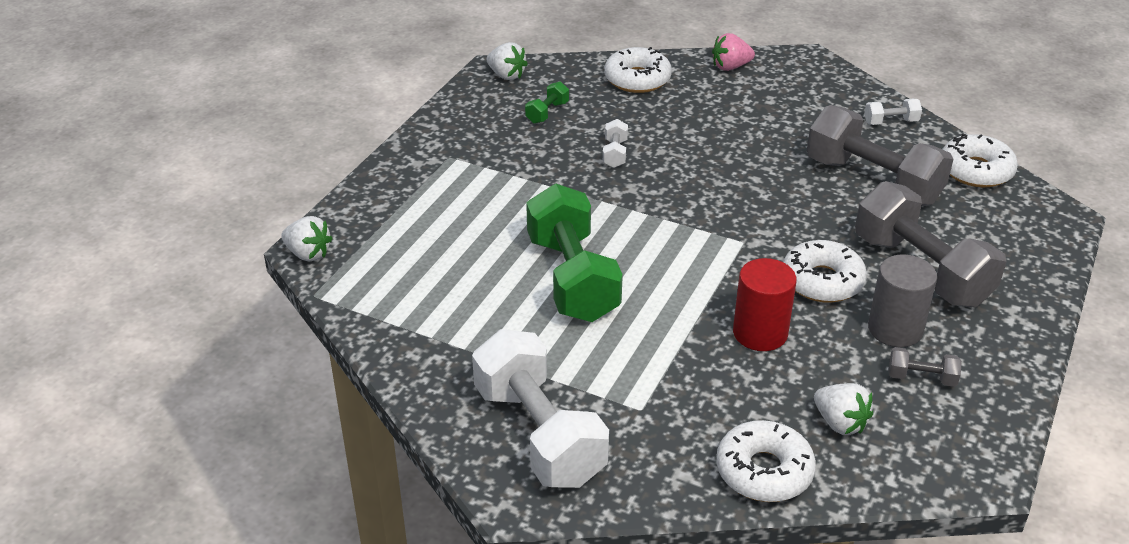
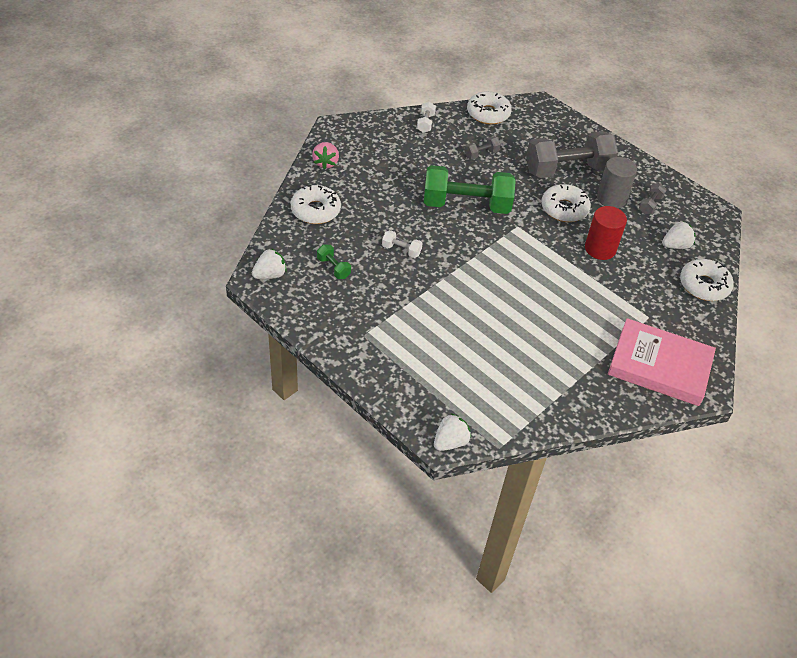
camera: 75 degrees left, 10 degrees up
(539, 434) = (659, 366): white dumbbell -> pink book
(572, 278) = (526, 311): green dumbbell -> green dumbbell (466, 205)
(873, 181) = (481, 154): grey dumbbell -> grey dumbbell, size x0.41

